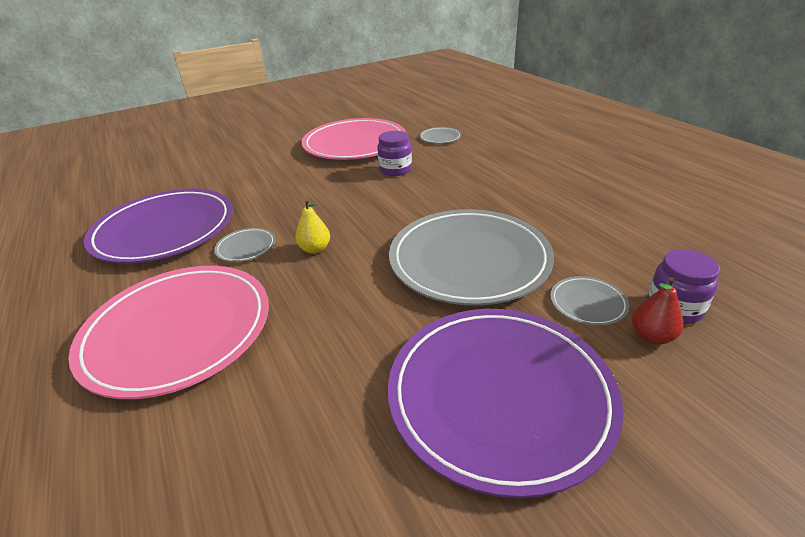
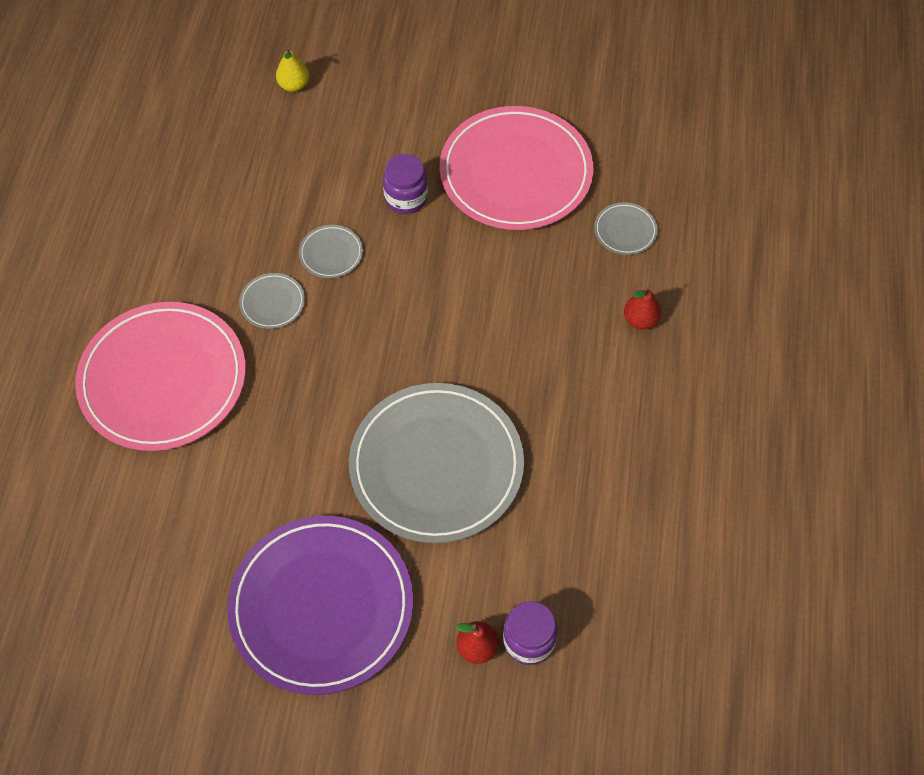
camera: 35 degrees right, 25 degrees up
(164, 230) = (222, 219): purple plate -> none
(315, 249) = (326, 350): yellow pear -> yellow pear (294, 85)
(395, 170) = (509, 267): purple jar -> purple jar (406, 198)
(494, 156) = (640, 320): none -> red pear
(588, 303) = (472, 584): grey plate -> grey plate (331, 253)

